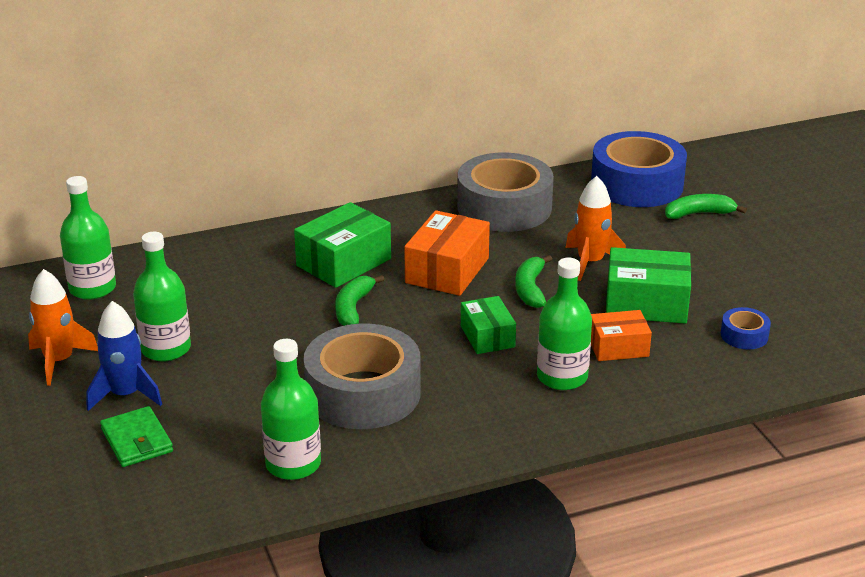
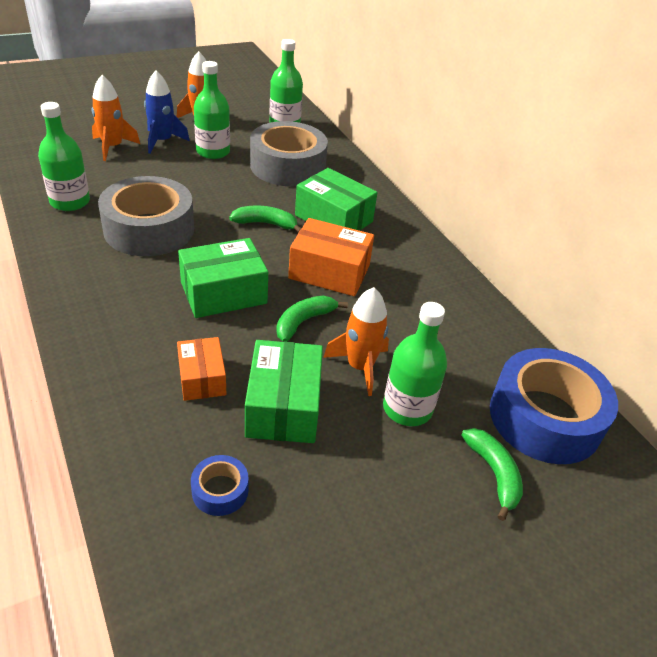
camera: 80 degrees right, 10 degrees up
(137, 440) = (112, 147): green wallet -> orange rocket
(487, 336) = (223, 293): green box -> green box, size x1.58
(504, 207) = (453, 309): grey tape -> grey tape (287, 166)
(530, 289) = (304, 322): green banana -> green banana turned 45 degrees counterclockwise
(562, 377) = (156, 336): green bottle -> green bottle (407, 408)

